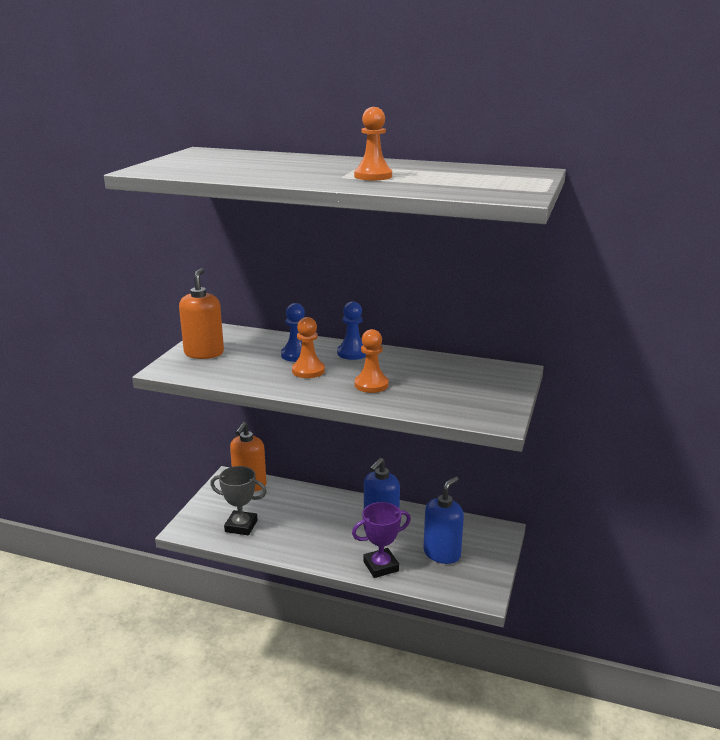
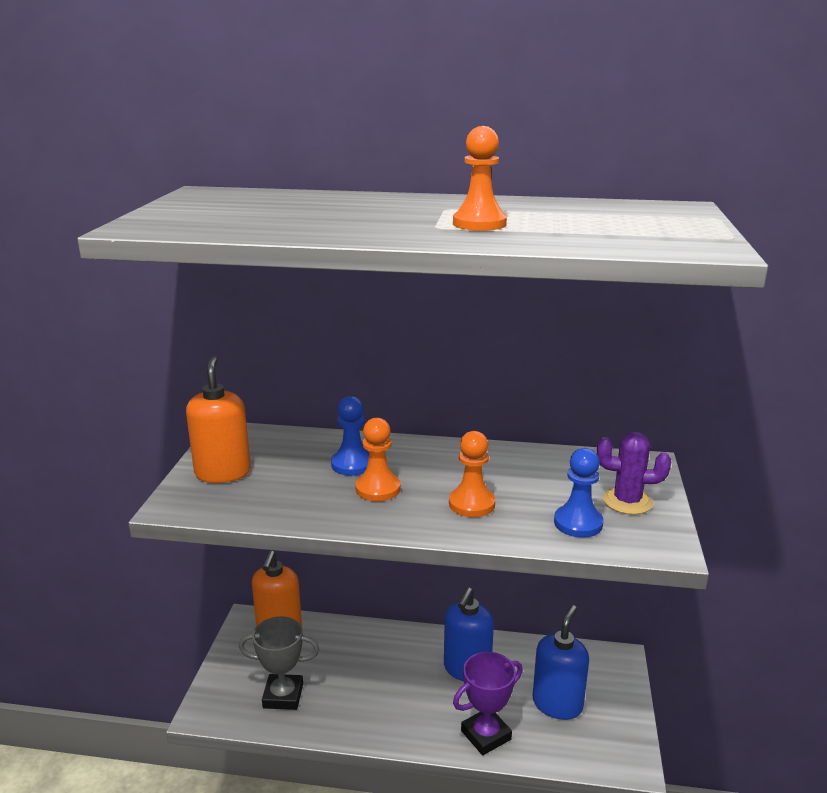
camera: 10 degrees left, 0 degrees up
(352, 353) = (426, 454): blue pawn -> blue pawn (578, 523)
(487, 392) = (627, 501): none -> purple cactus

